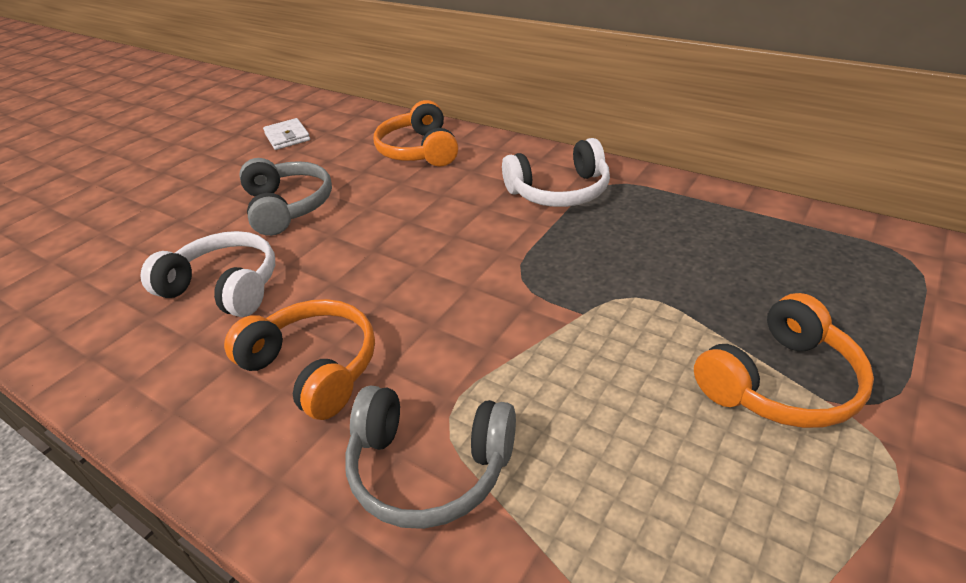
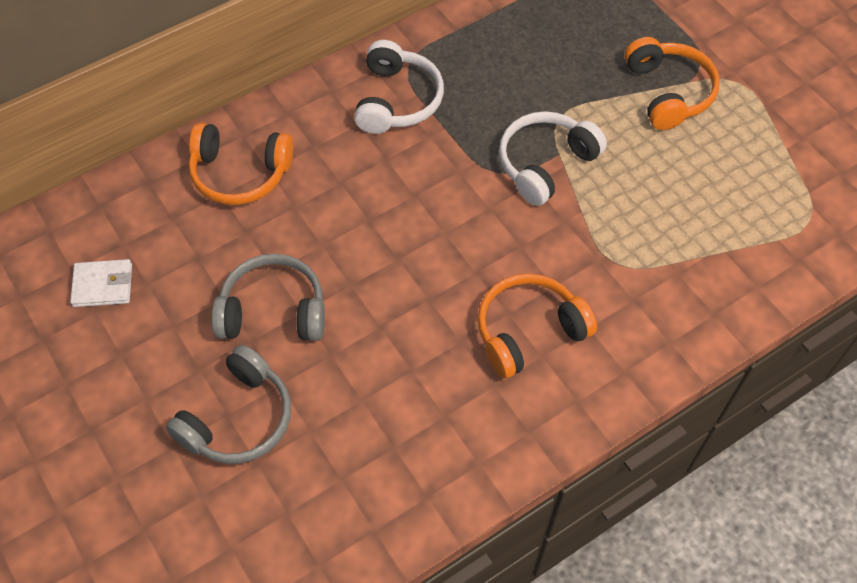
camera: 70 degrees left, 20 degrees up
(225, 287) = (384, 382): white headphones -> white headphones (545, 163)
(429, 468) = (652, 286): grey headphones -> grey headphones (238, 419)

